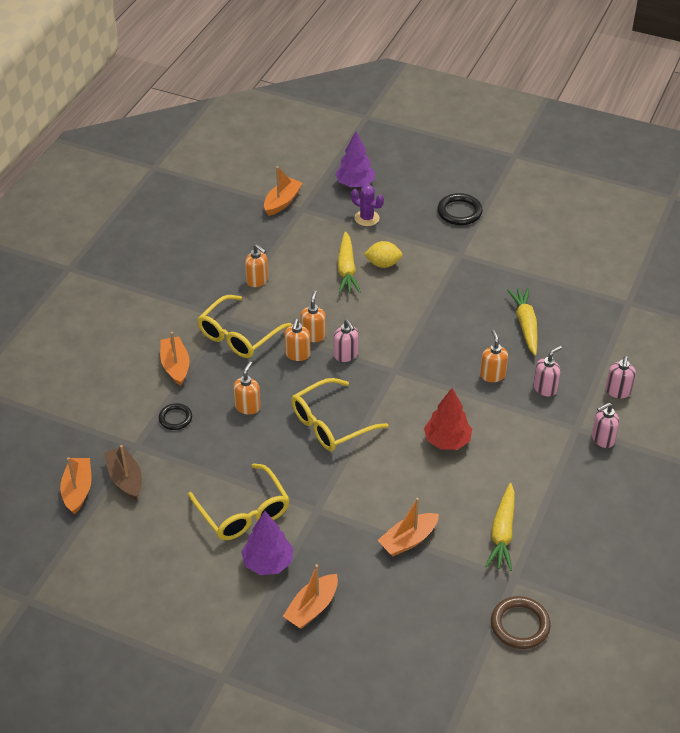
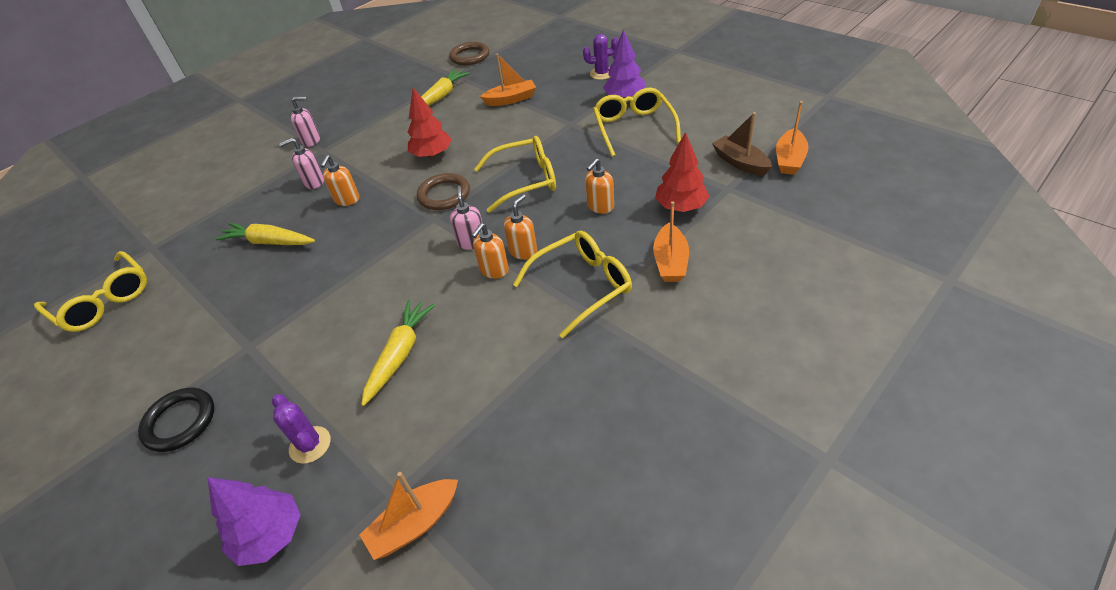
camera: 155 degrees left, 0 degrees up
(125, 479) = (740, 163): brown boat -> brown boat turned 150 degrees clockwise
(175, 418) = (681, 207): black ring -> red tree
(257, 280) = (527, 363): orange soap dispenser -> none
(312, 608) = (602, 74): orange boat -> purple cactus
(383, 264) = (349, 353): yellow lemon -> none
(401, 395) = (444, 195): none -> brown ring
(525, 325) = (269, 242): yellow carrot -> yellow carrot turned 90 degrees clockwise
(609, 259) = (104, 302): none -> yellow glasses
(618, 391) = (260, 171): pink soap dispenser -> none

